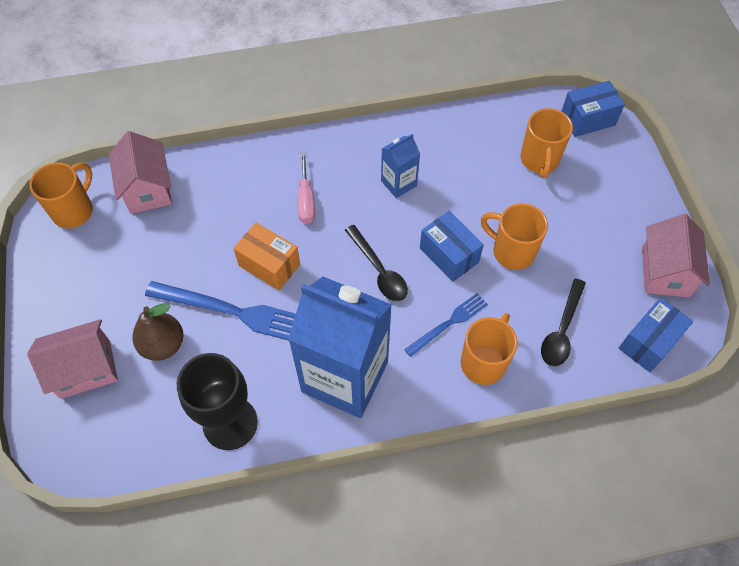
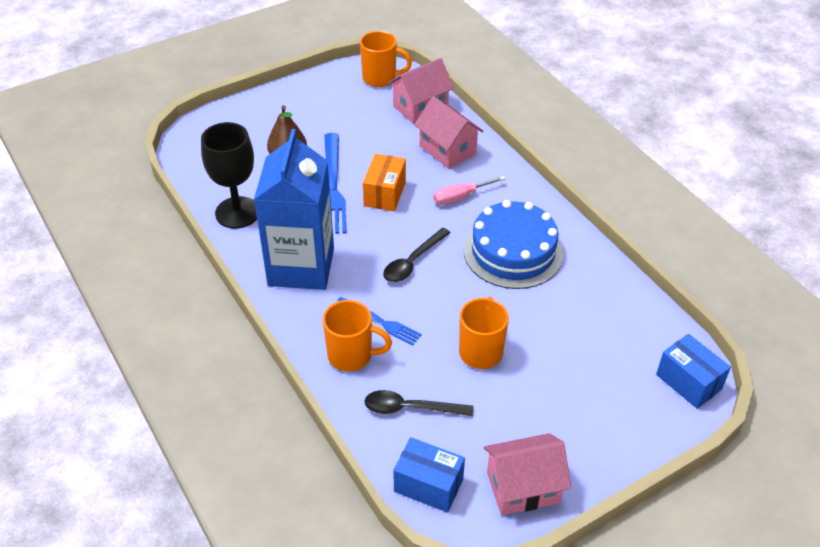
camera: 70 degrees right, 15 degrees down
(85, 369) = (253, 127): pink house -> pink house (447, 150)
(398, 183) = (513, 251): blue carton -> blue cake
(449, 255) = (453, 305): blue box -> none
(539, 160) = (605, 351): orange mug -> none

